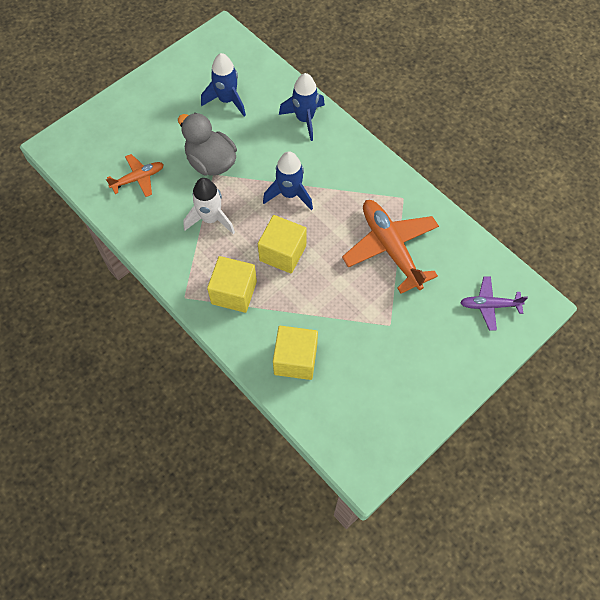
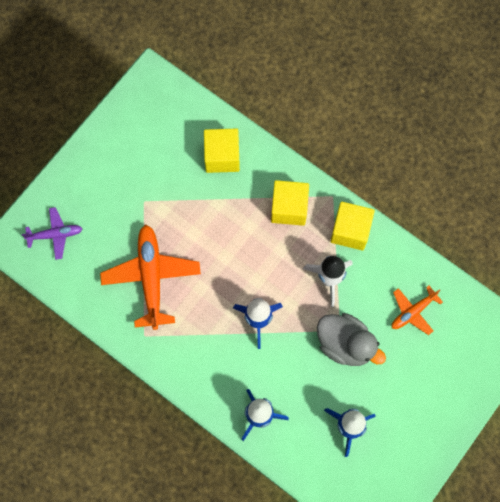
camera: 170 degrees right, 10 degrees up
(282, 253) = (252, 255): yellow cube -> yellow cube (350, 231)
(390, 248) = (151, 277): orange plane -> orange plane turned 150 degrees counterclockwise

